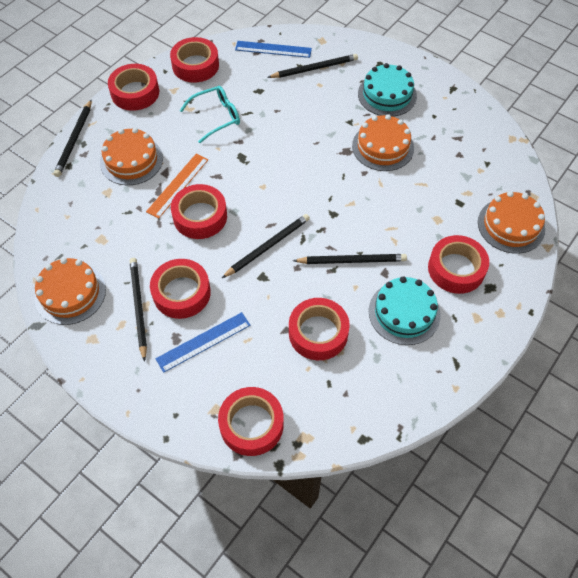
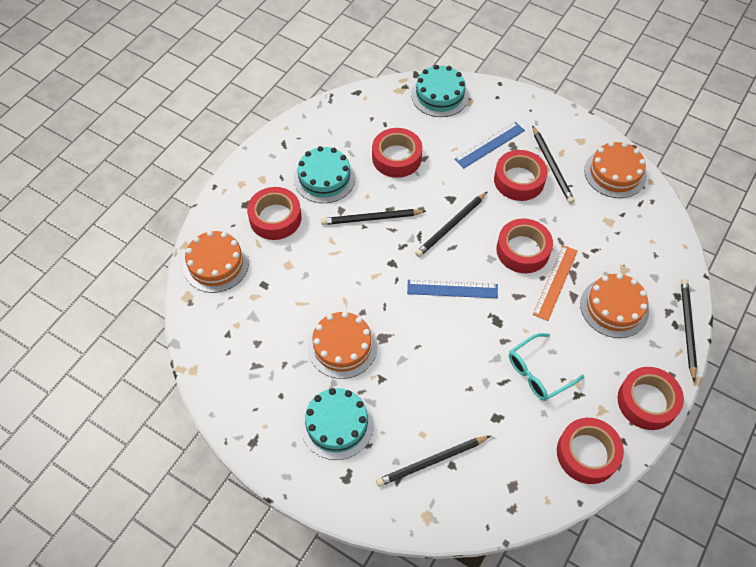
camera: 175 degrees right, 0 degrees up
(251, 424) = (440, 95): red tape -> turquoise cake
(273, 49) = (491, 493): blue ruler -> blue ruler (452, 289)

